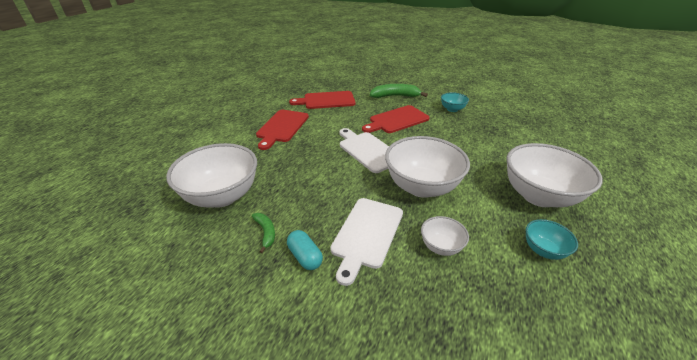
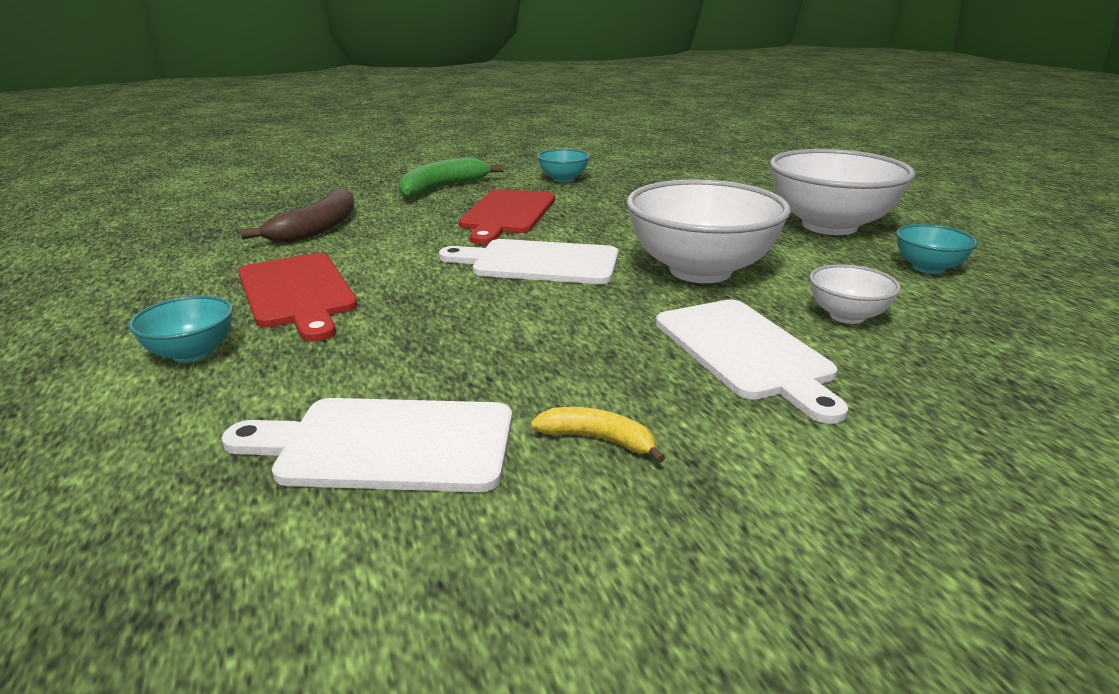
camera: 45 degrees left, 10 degrees down
(222, 196) = (386, 445): white bowl -> white cutting board
(231, 137) = (192, 353): none -> turquoise bowl
(266, 232) = (598, 439): green banana -> yellow banana
(305, 256) = (726, 426): turquoise capsule -> none
(326, 100) = (318, 228): red cutting board -> brown banana

